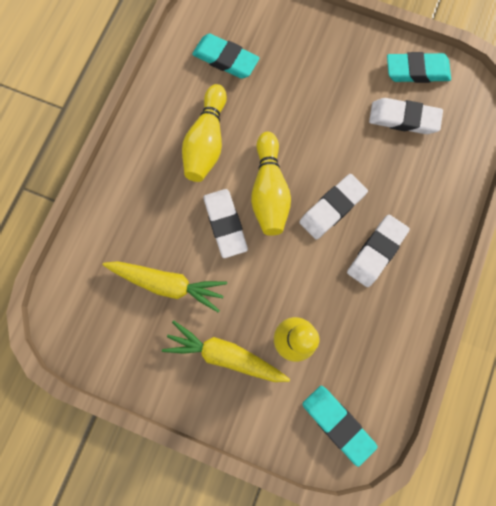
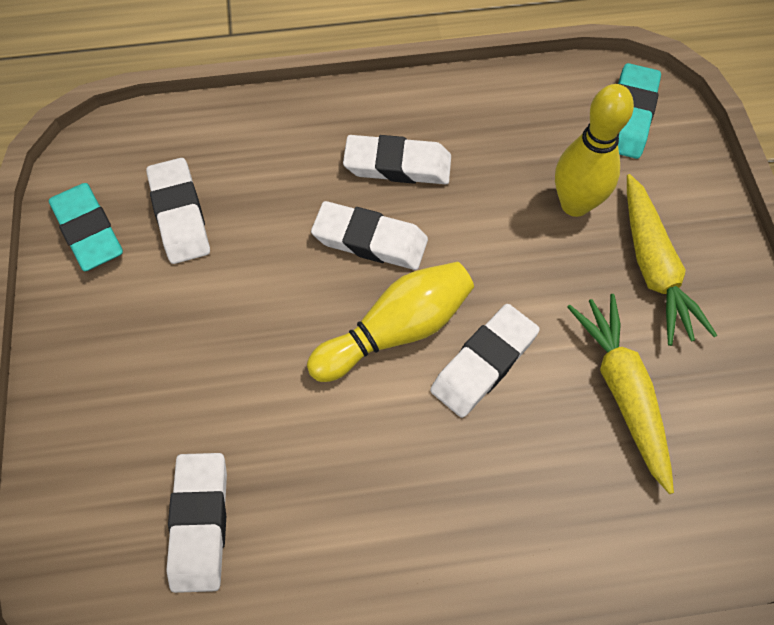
camera: 120 degrees left, 15 degrees down
(206, 142) = (371, 465): yellow bowling pin -> none
(225, 59) = (200, 523): turquoise eraser -> white eraser

